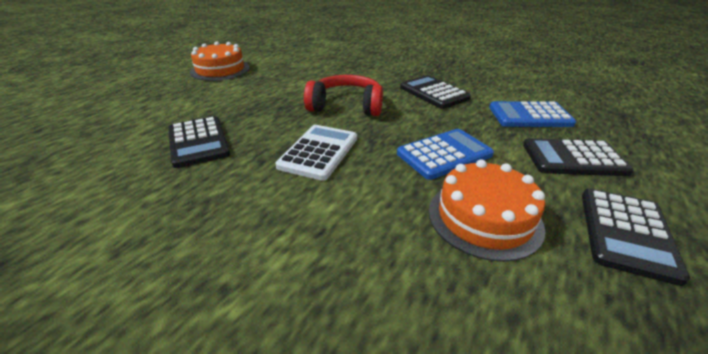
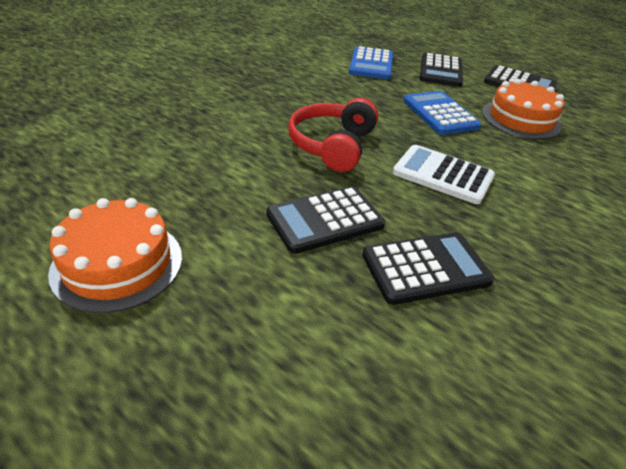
camera: 85 degrees left, 5 degrees up
(433, 93) = (309, 90): black calculator -> black calculator (325, 220)

